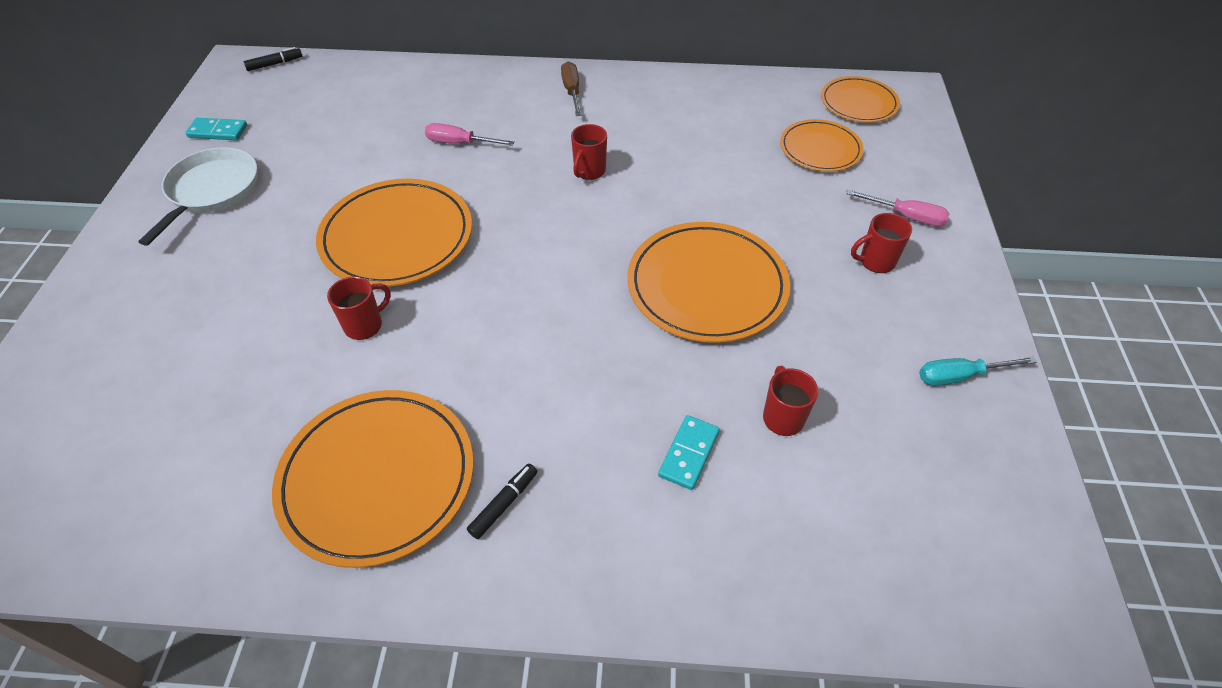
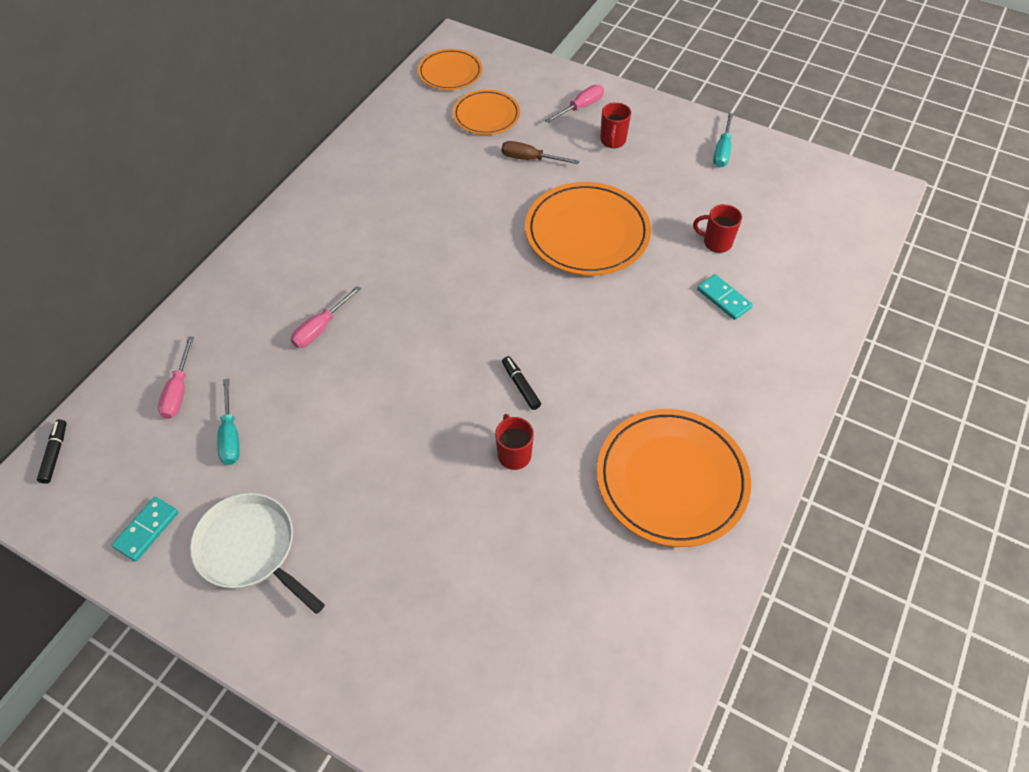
camera: 65 degrees left, 5 degrees up
(322, 138) = (230, 435): none -> turquoise screwdriver
(356, 95) = (179, 391): none -> pink screwdriver
(397, 237) = (419, 406): orange plate -> none
(504, 504) = (723, 409): black marker -> black marker (521, 386)
(572, 91) = (304, 227): brown screwdriver -> brown screwdriver (530, 159)
(589, 171) = (420, 253): red mug -> none

